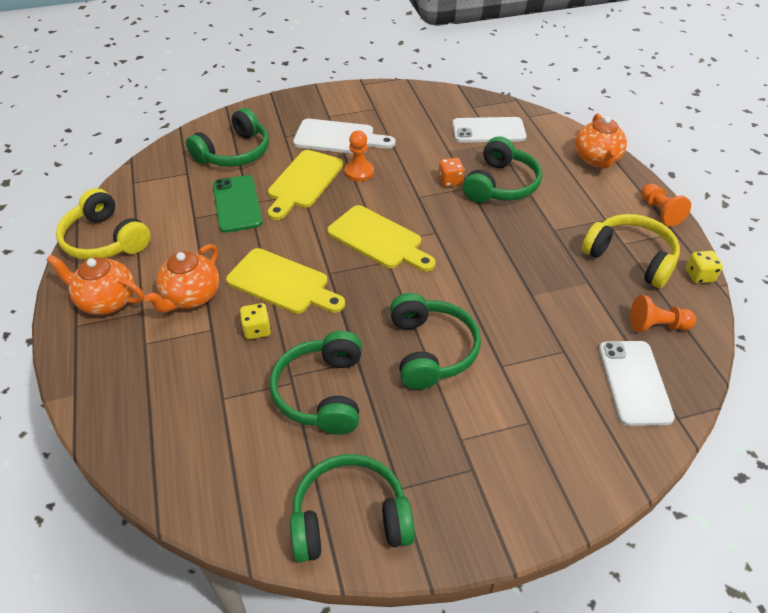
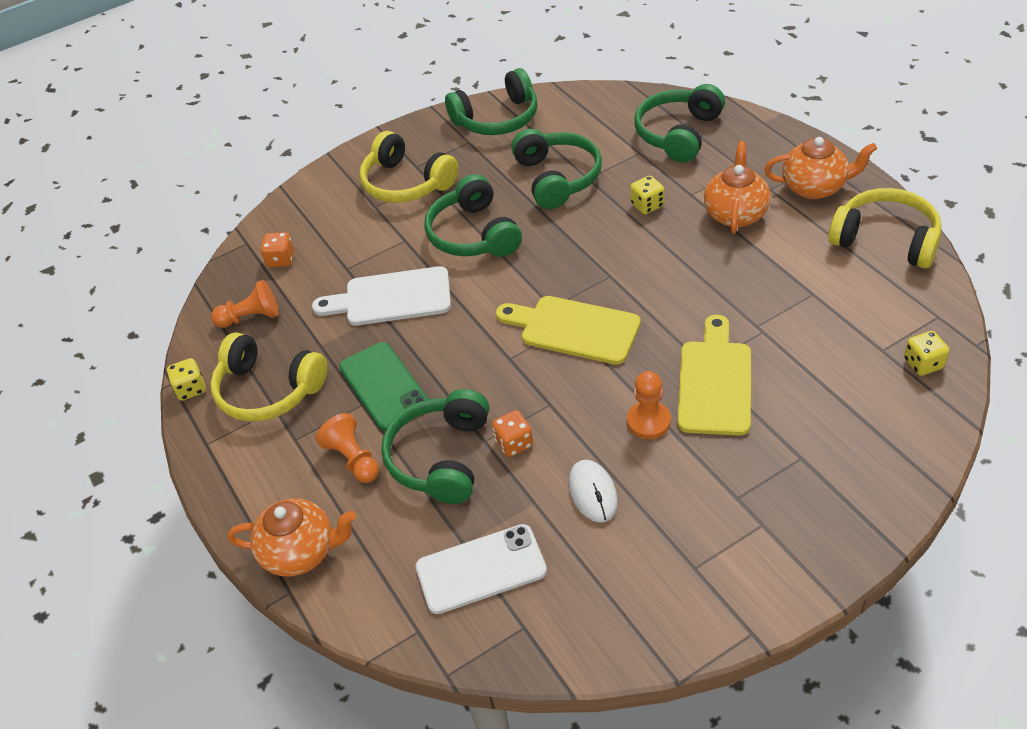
camera: 170 degrees right, 0 degrees up
(172, 160) = (923, 364): none -> yellow dice
(234, 152) = (850, 402): green headphones -> green headphones (679, 134)
(237, 204) = (776, 325): green phone -> green phone (384, 386)
(282, 283) = (652, 251): yellow cutting board -> none
(338, 138) = (715, 478): white cutting board -> white cutting board (391, 298)
(412, 147) = (593, 492): none -> white mouse
(487, 444) = (407, 183): none -> yellow headphones
(596, 159) = (301, 552): orange teapot -> orange teapot turned 105 degrees clockwise
(634, 382) = (281, 259): white phone -> orange dice
(660, 212) = (219, 473): orange pawn -> orange pawn (353, 459)

